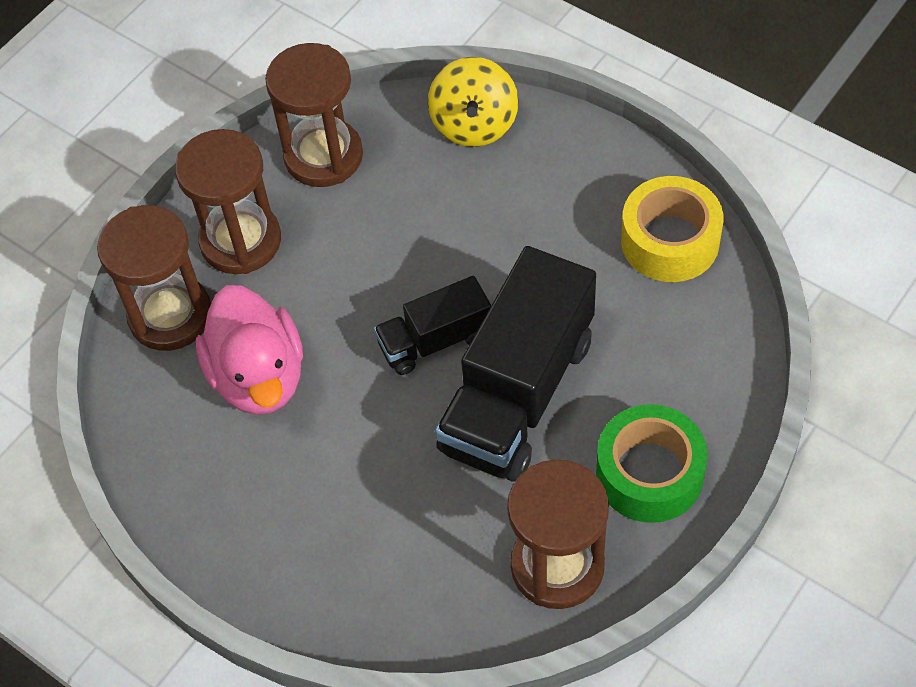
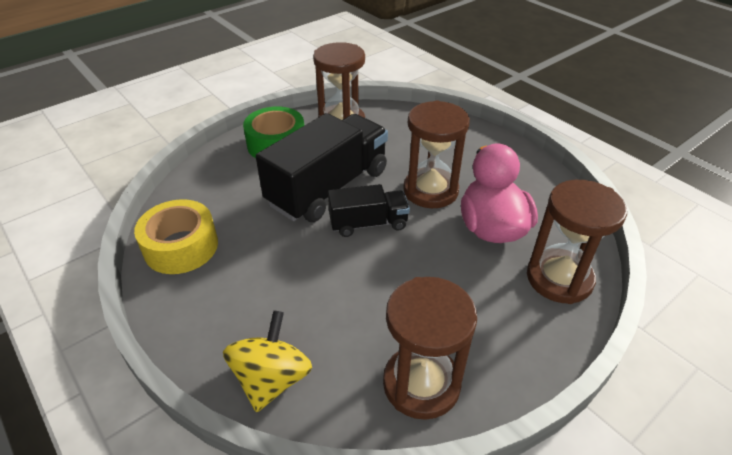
camera: 170 degrees left, 15 degrees down
(240, 241) = (503, 322): brown hourglass -> brown hourglass (430, 191)

